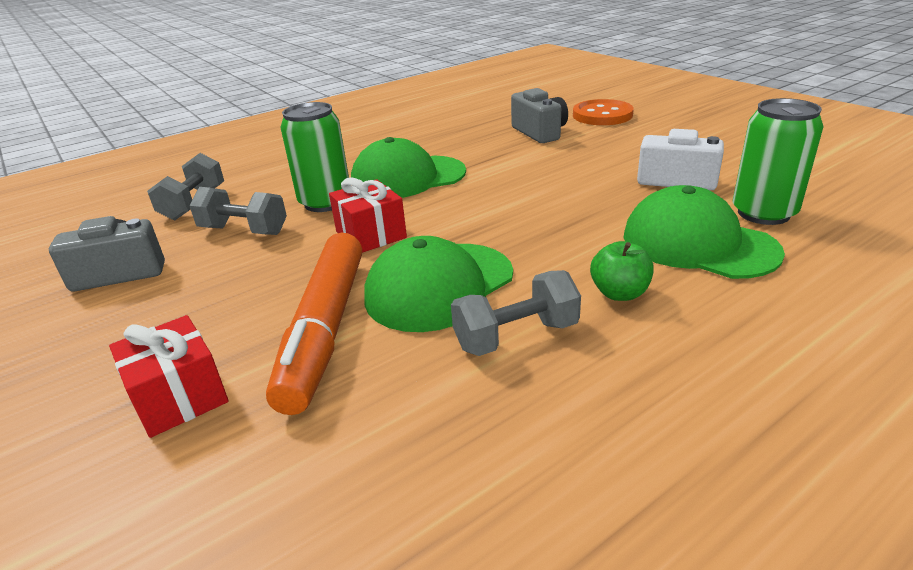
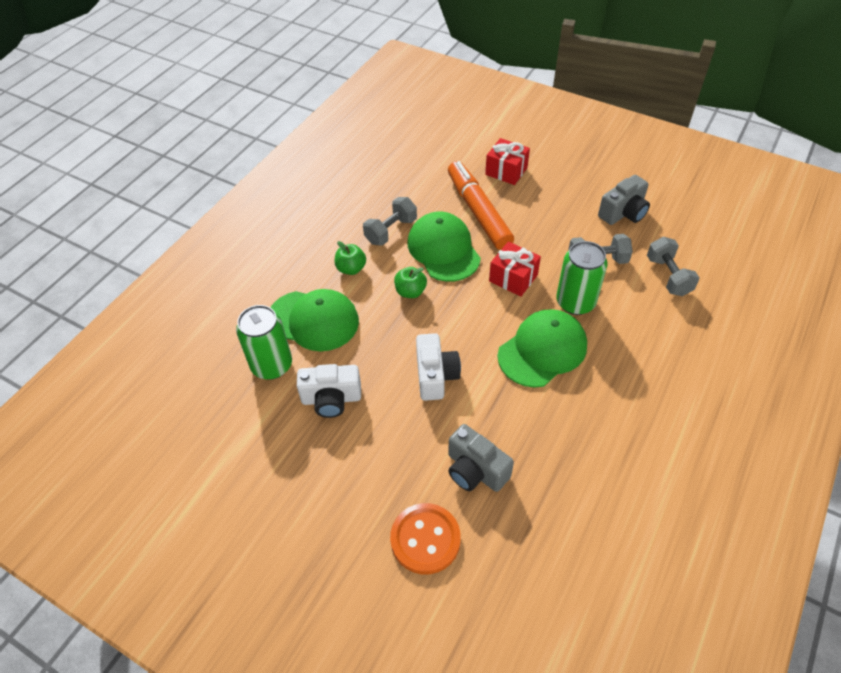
camera: 155 degrees right, 20 degrees up
(439, 286) = (443, 249): green cap -> green cap turned 45 degrees counterclockwise
(529, 247) = (410, 292): none -> green apple
(542, 178) = (435, 376): none -> white camera

